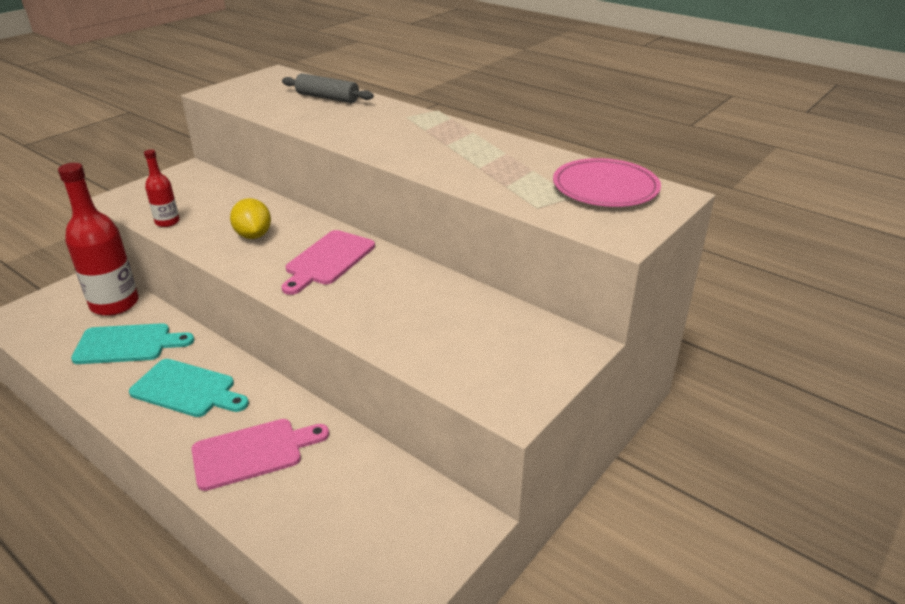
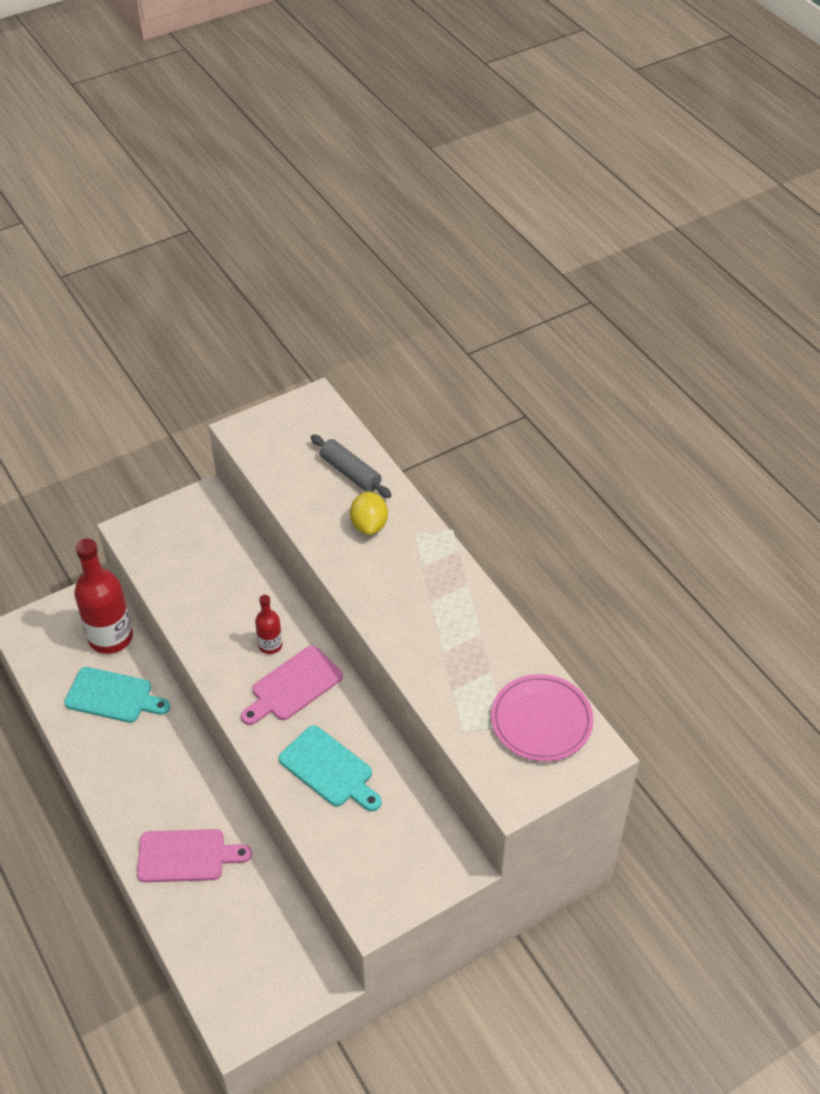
camera: 20 degrees right, 15 degrees up
(167, 222) = (167, 583): red bottle -> red bottle (270, 645)
(187, 389) = (151, 768): turquoise cutting board -> turquoise cutting board (329, 769)
(253, 235) = (238, 628): yellow lemon -> yellow lemon (369, 525)

